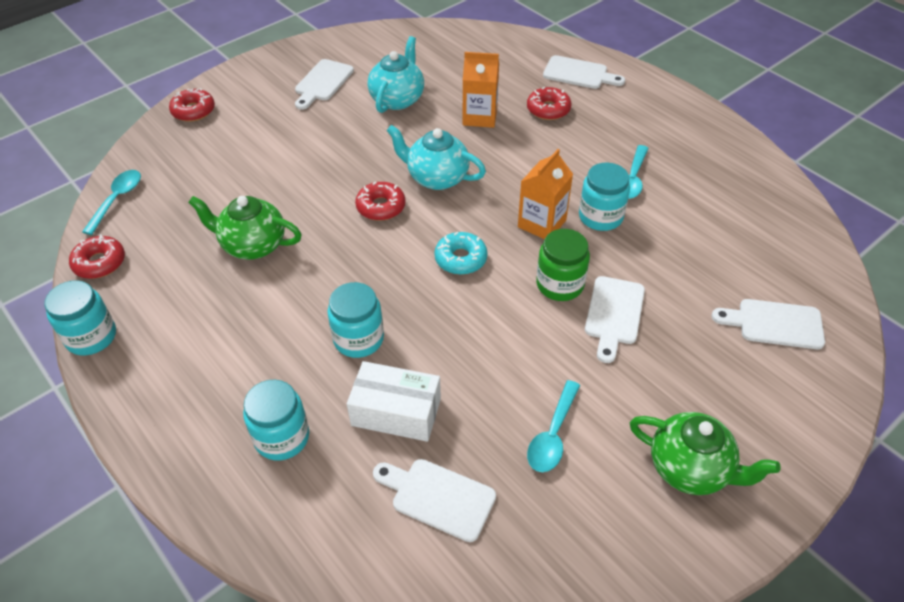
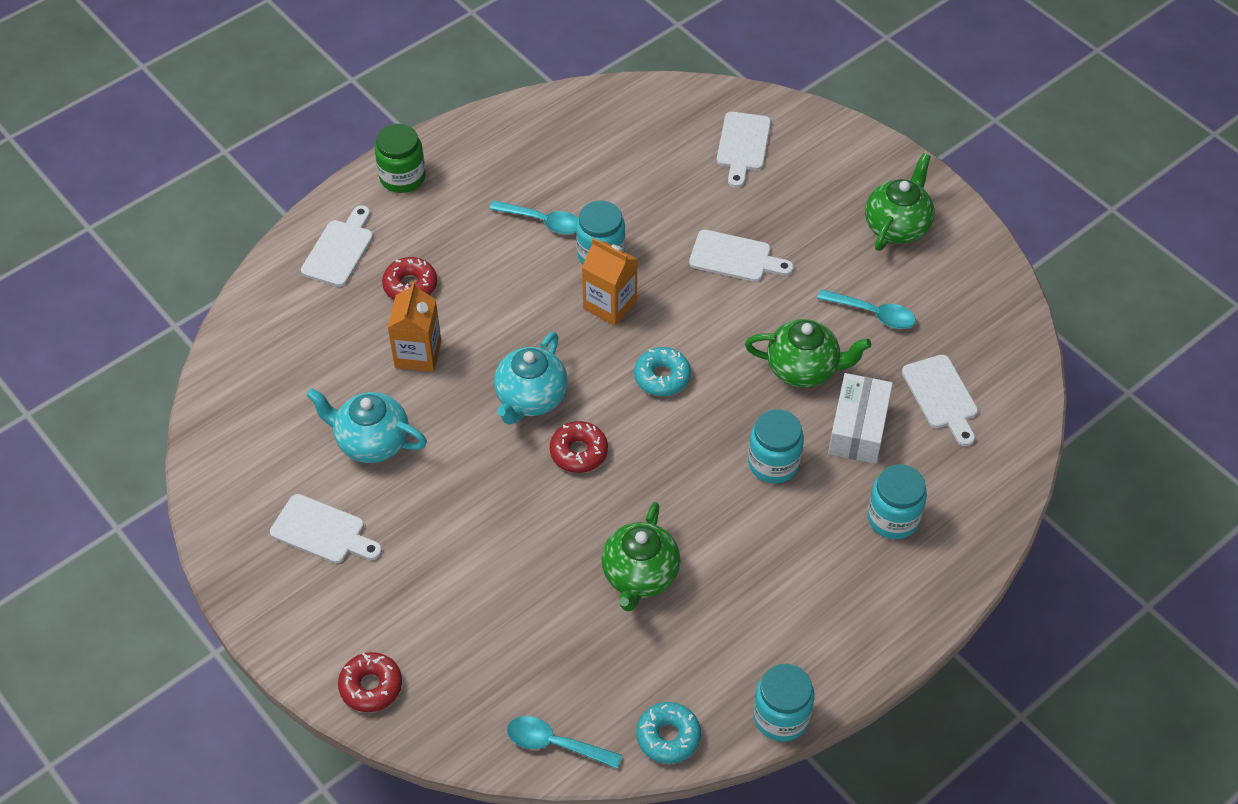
camera: 90 degrees left, 5 degrees up
(99, 263) = (668, 737): red donut -> turquoise donut
(438, 497) = (941, 396): white cutting board -> white cutting board turned 45 degrees counterclockwise
(473, 367) = (803, 369): none -> green teapot
(560, 284) = (697, 296): green jar -> green jar (402, 177)

